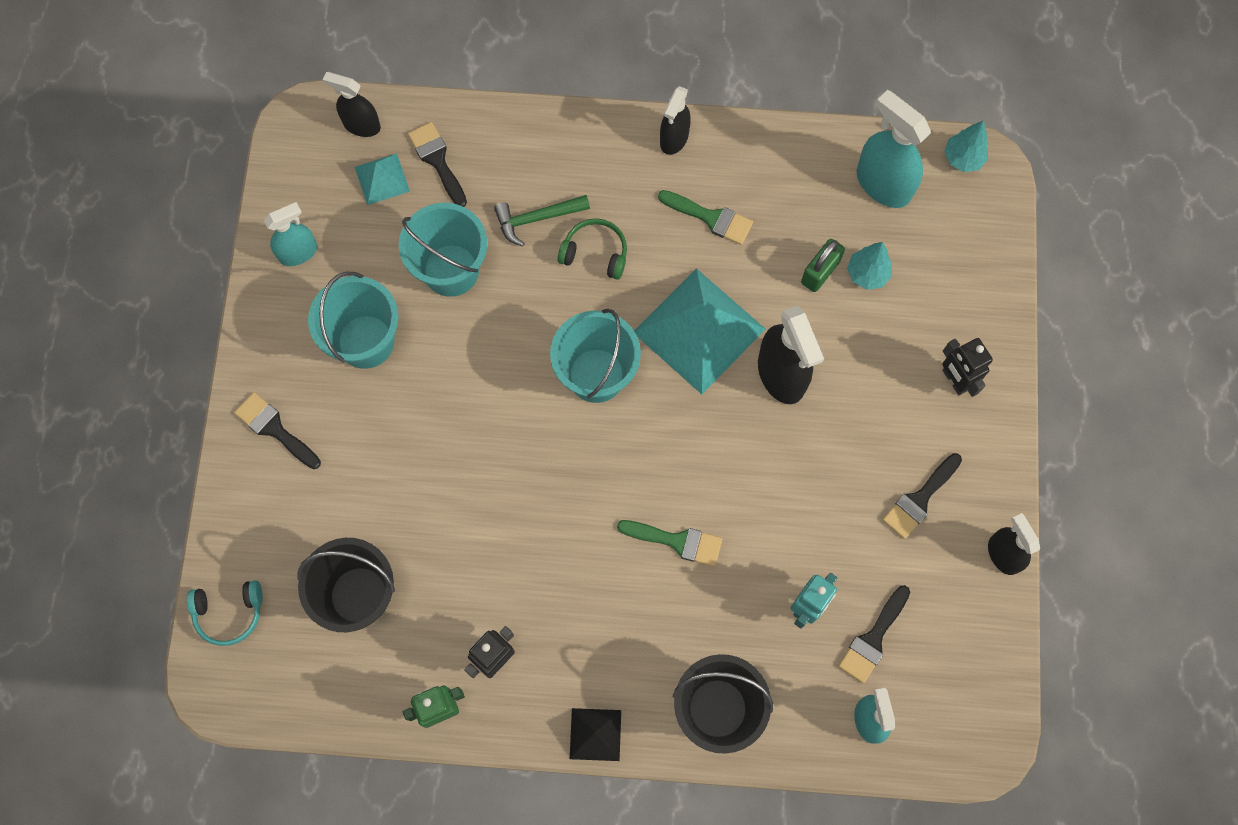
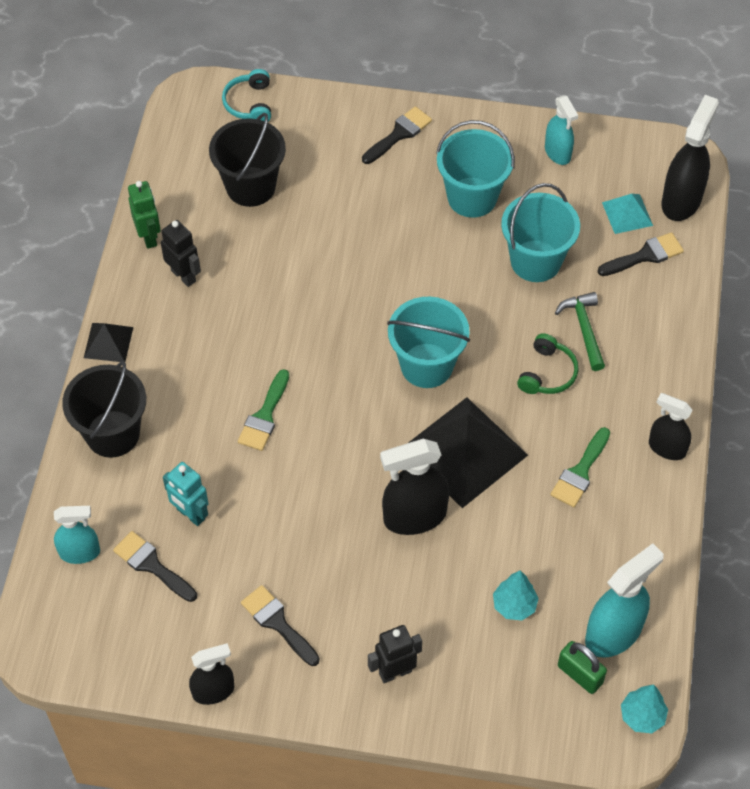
camera: 95 degrees right, 15 degrees down
(361, 125) = (681, 200): black spray bottle -> black spray bottle, size x1.59
(699, 330) = (464, 451): turquoise pyramid -> black pyramid
(820, 272) = (518, 562): green padlock -> green padlock (580, 674)

